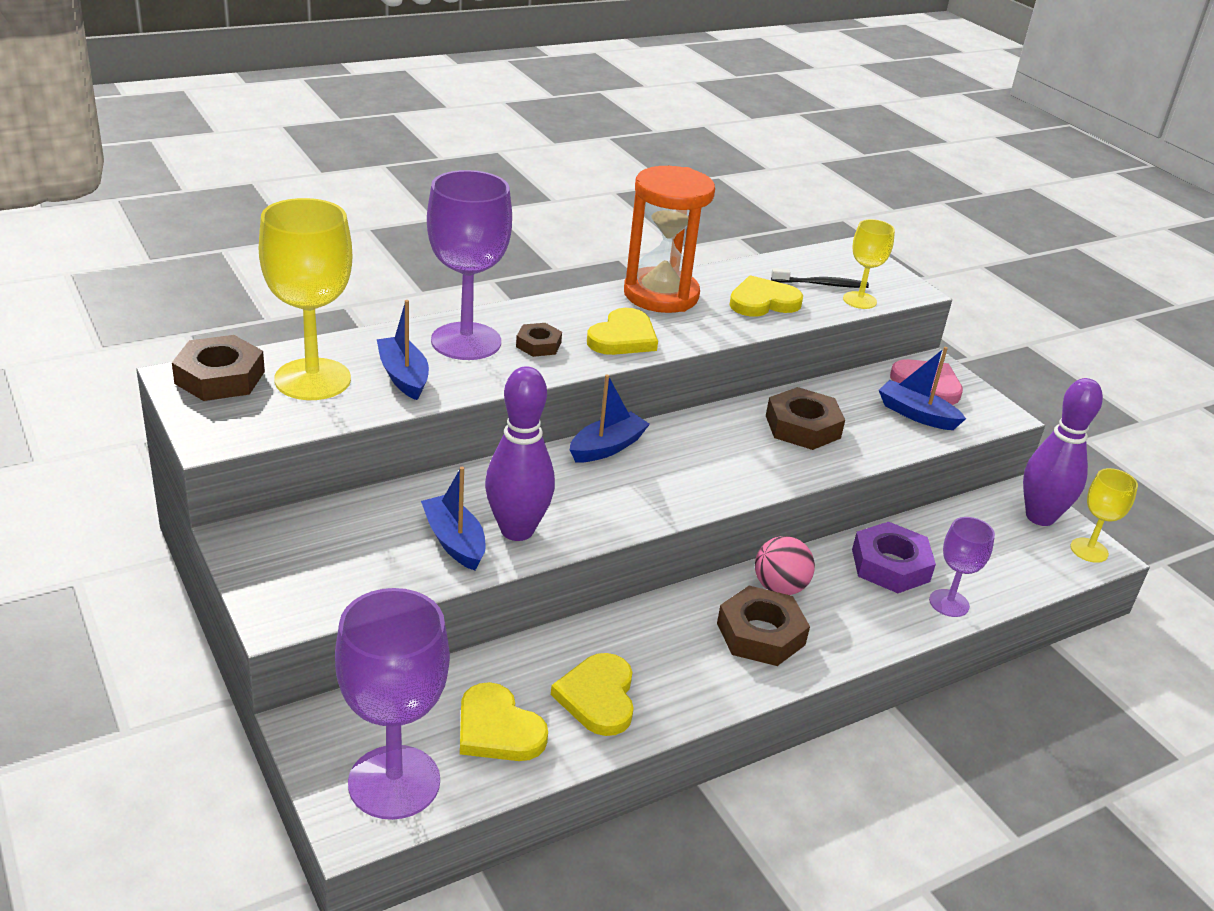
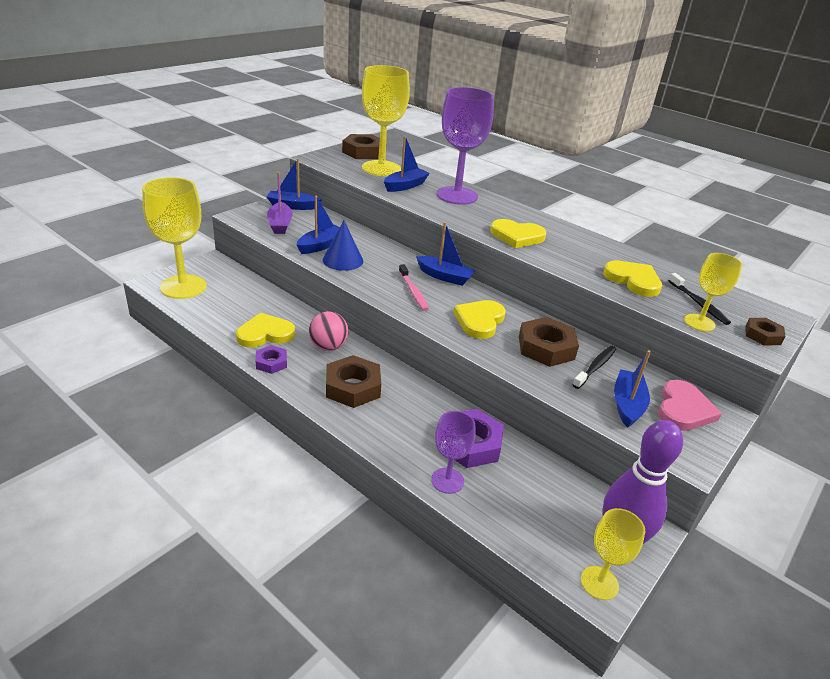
camera: 70 degrees right, 0 degrees up
(273, 540) = (292, 206): none -> blue boat
(346, 572) = (280, 224): none -> purple boat
(394, 782) = (183, 287): purple goblet -> yellow goblet
(497, 729) = (228, 307): yellow heart -> yellow heart (480, 321)
(517, 530) = (343, 260): purple bowling pin -> blue cone
(538, 345) = (477, 213): brown nut -> brown nut (762, 335)
(640, 488) = (413, 292): none -> pink toothbrush
(661, 295) = (587, 243): orange hourglass -> none
(680, 705) = (271, 363): none -> purple nut
(779, 588) = (405, 391): pink ball -> pink ball (328, 346)
(847, 408) = (595, 367): none -> black toothbrush

